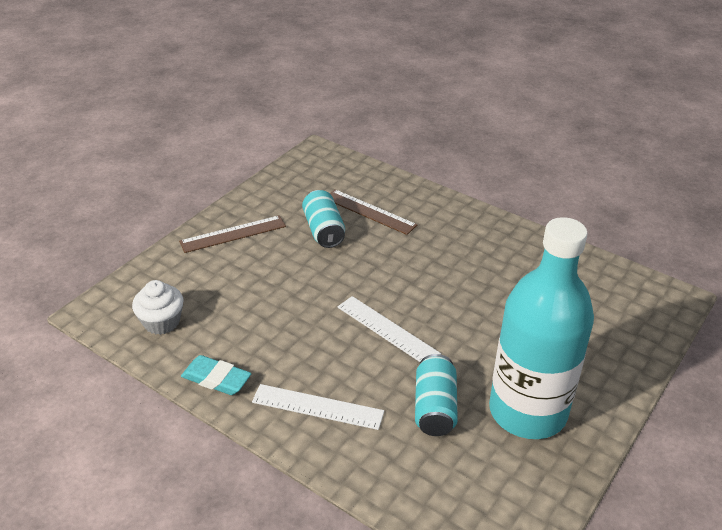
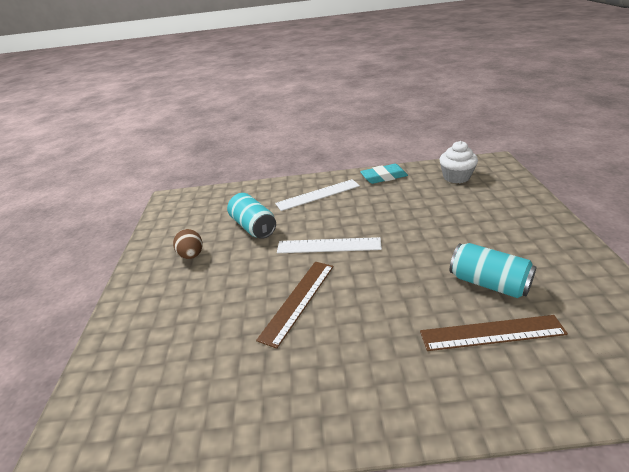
camera: 145 degrees right, 5 degrees down
(233, 234) = (536, 235): brown ruler -> brown ruler (298, 301)
(527, 411) = (191, 255): turquoise bottle -> brown egg

